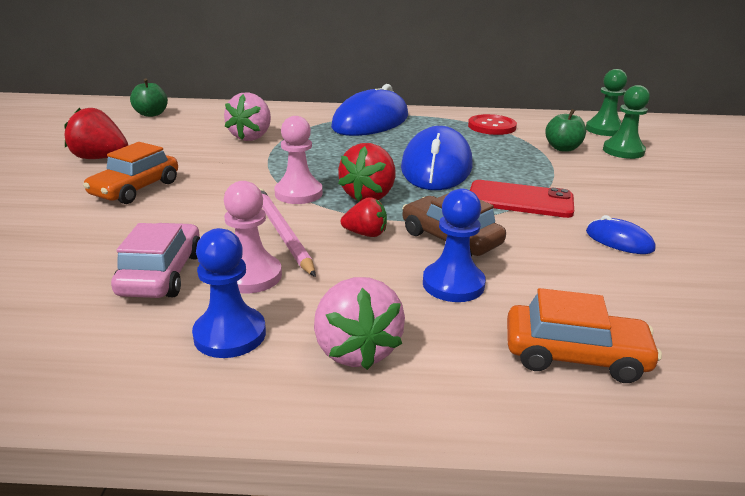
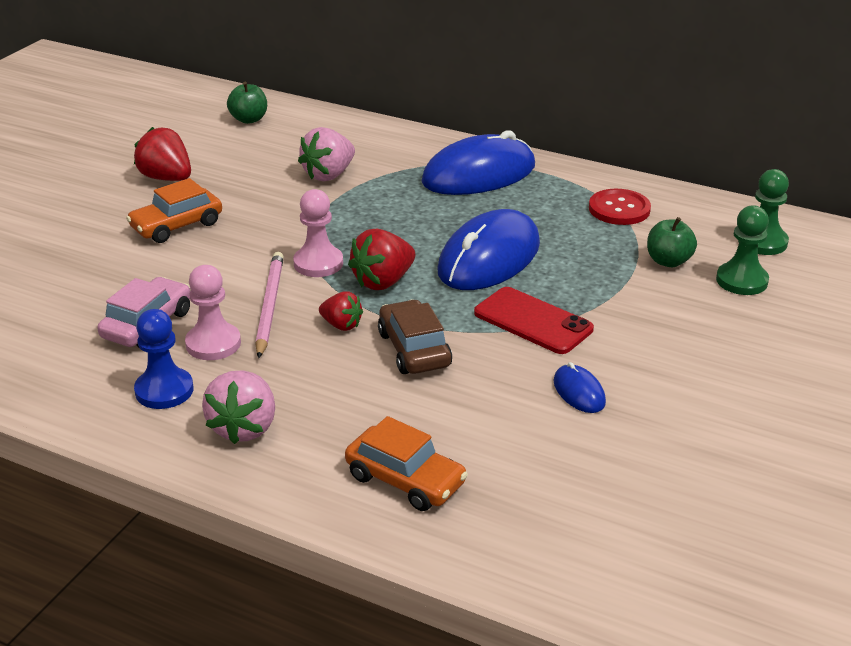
camera: 25 degrees right, 5 degrees up
(453, 284) = (371, 394): blue pawn -> none

